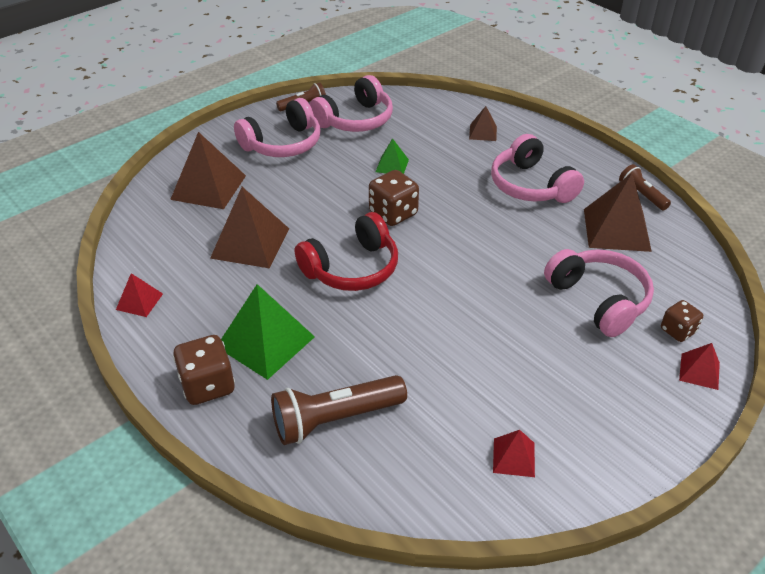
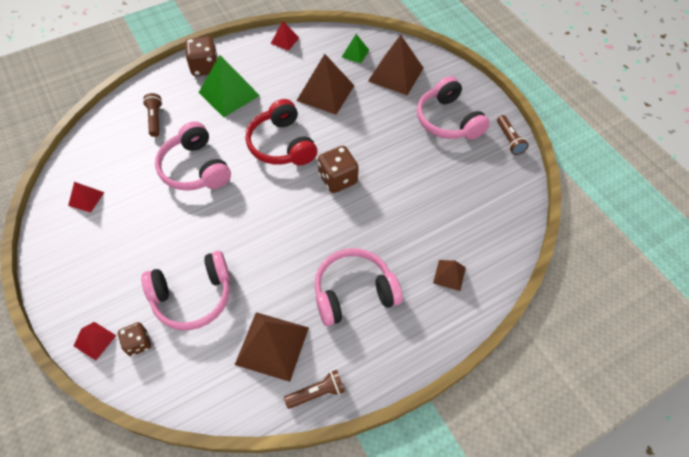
camera: 100 degrees right, 15 degrees up
(335, 419) = (155, 119): brown flashlight -> brown flashlight, size x0.57
(355, 120) = (481, 174): pink headphones -> pink headphones (195, 168)
(392, 165) = (404, 190): green pyramid -> green pyramid (355, 53)

